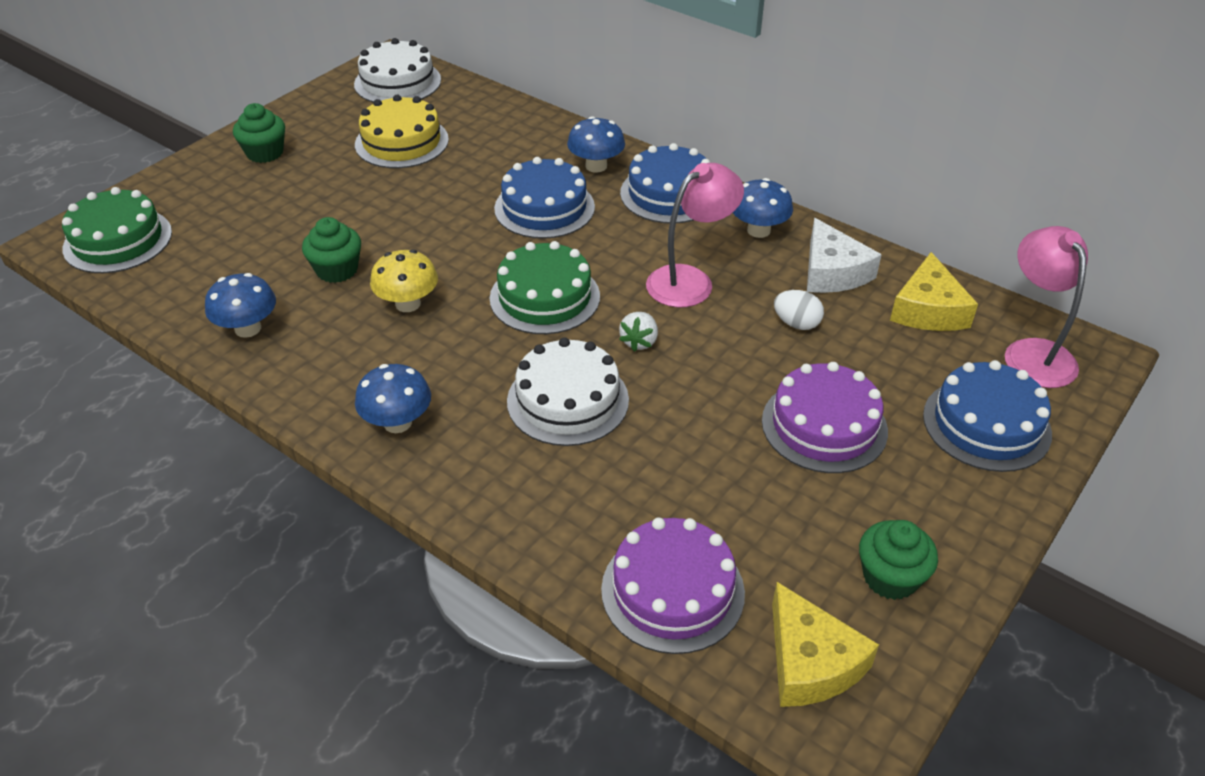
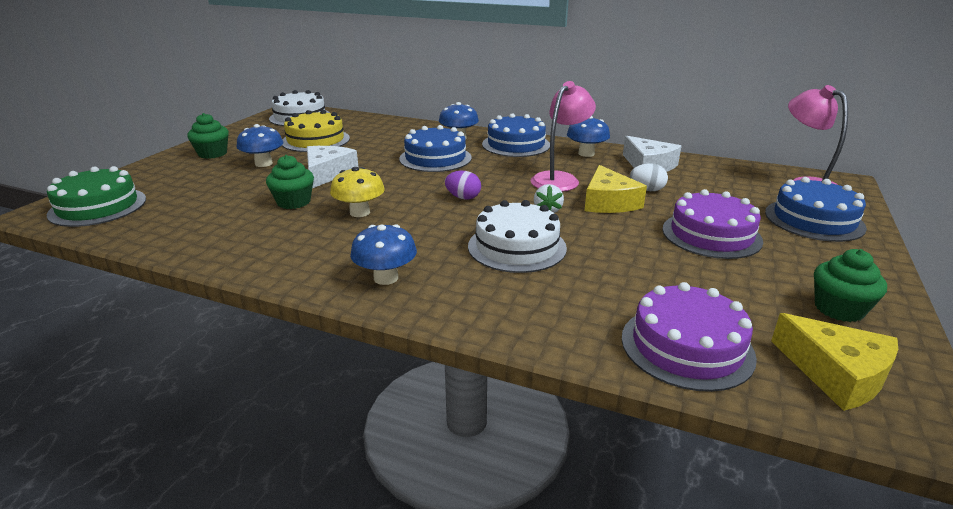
camera: 15 degrees left, 15 degrees down
(248, 328) = (229, 241): blue mushroom -> blue mushroom (263, 164)
(394, 219) = (328, 173): none -> white cheese
(544, 297) = (463, 197): green cake -> purple egg
(928, 309) = (723, 174): yellow cheese -> yellow cheese (608, 202)

